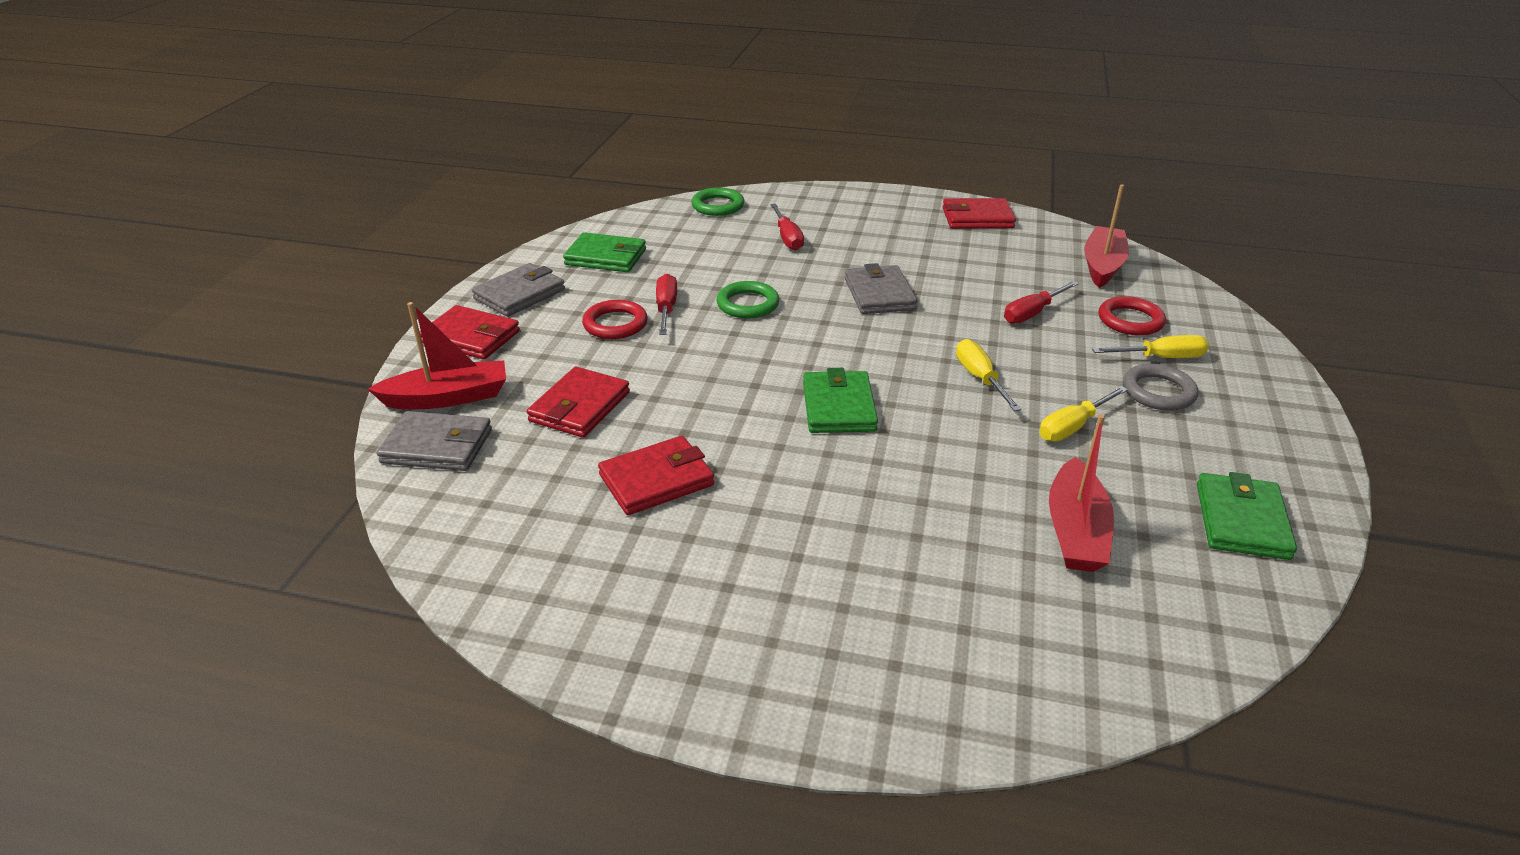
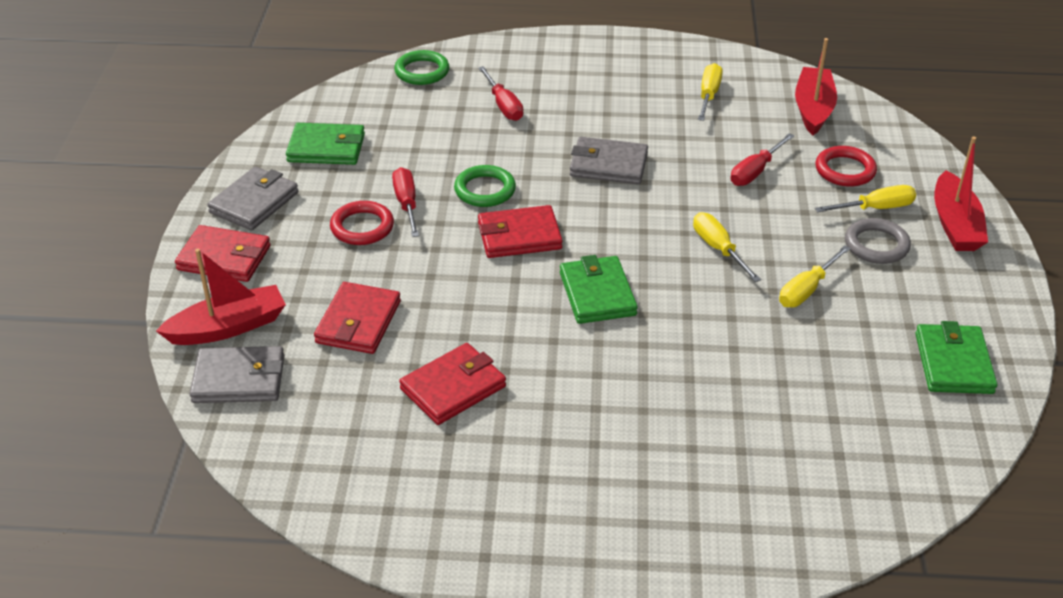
camera: 10 degrees left, 5 degrees up
(879, 294) = (608, 165): grey wallet -> grey wallet turned 60 degrees counterclockwise
(977, 218) = (686, 62): red wallet -> red wallet (519, 236)
(995, 246) = (708, 95): none -> yellow screwdriver
(1075, 531) = (820, 390): red boat -> red boat (955, 224)

